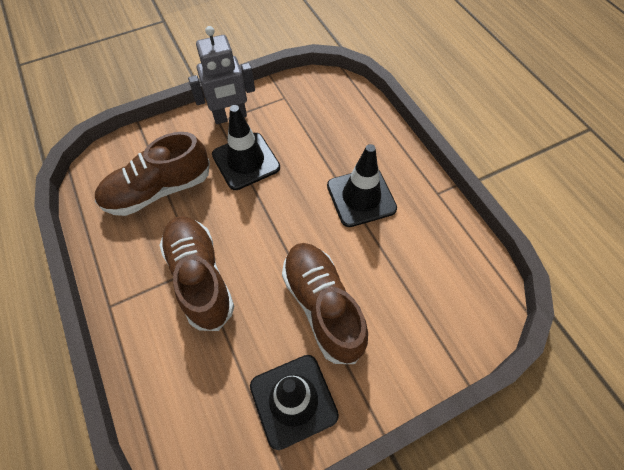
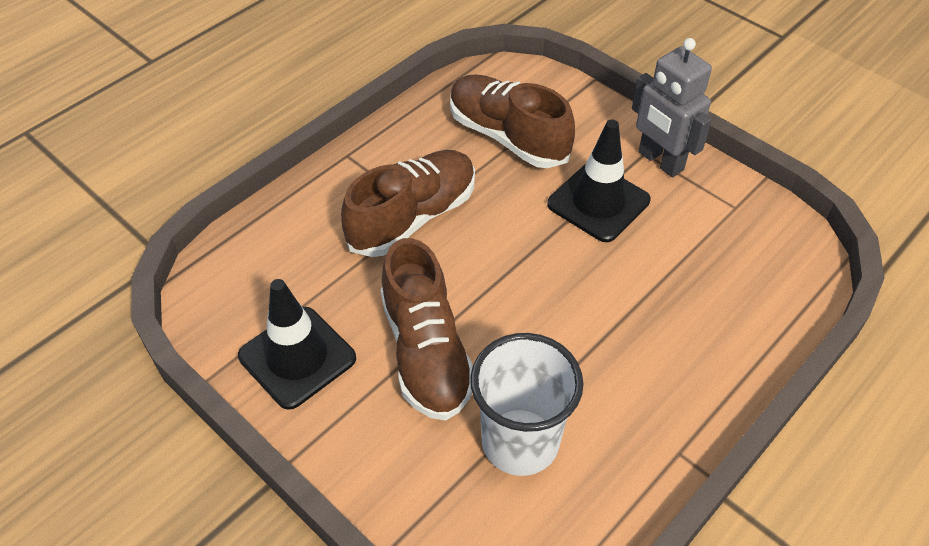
camera: 70 degrees right, 10 degrees down
(322, 306) = (426, 352): brown shoe -> brown shoe turned 120 degrees clockwise
(361, 197) = (614, 350): black traffic cone -> none
(409, 272) = (520, 442): none -> white cup

